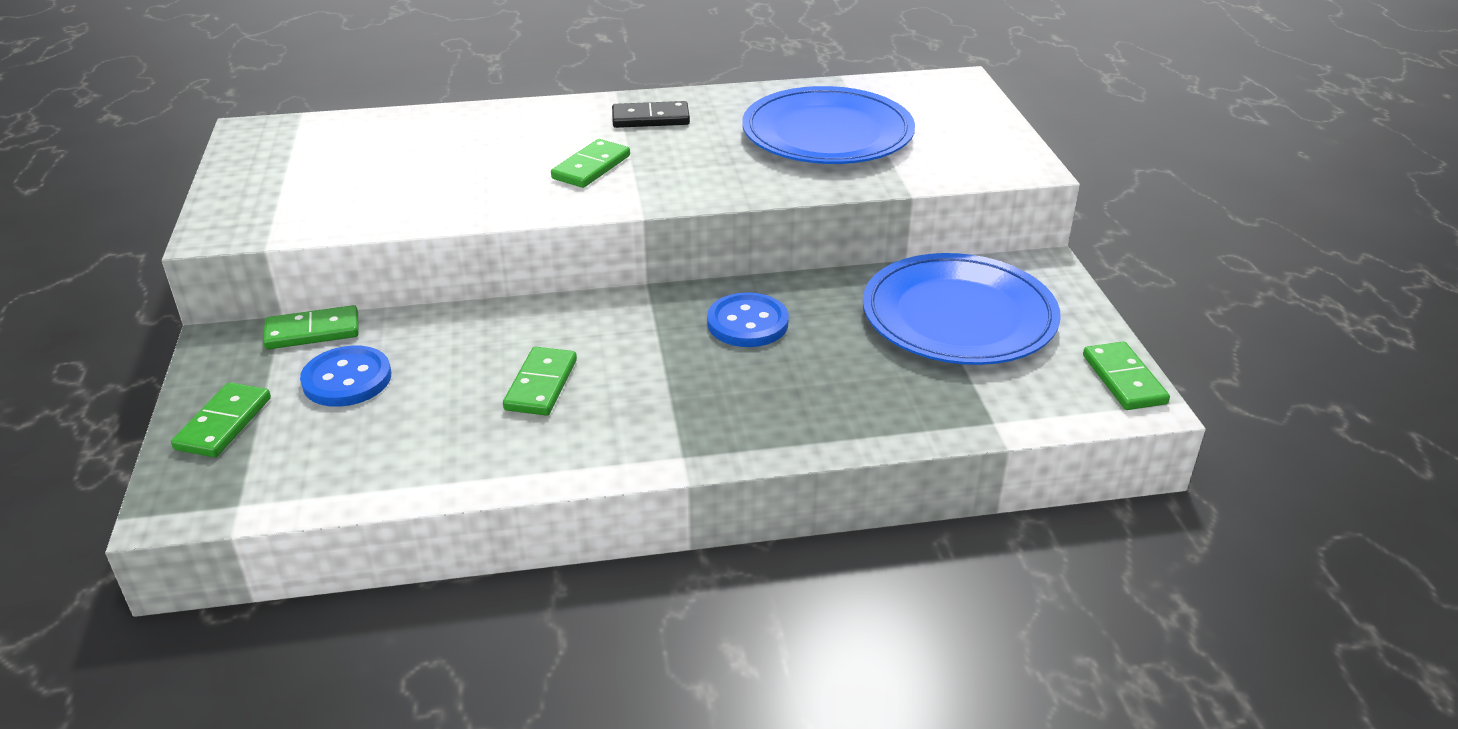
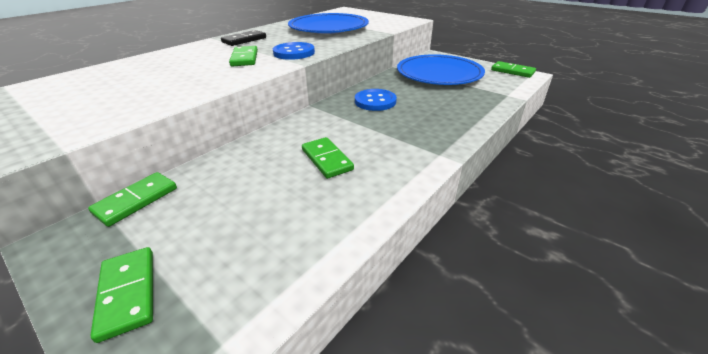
camera: 40 degrees left, 0 degrees up
(347, 379) = (201, 213): blue button -> blue button (294, 53)

